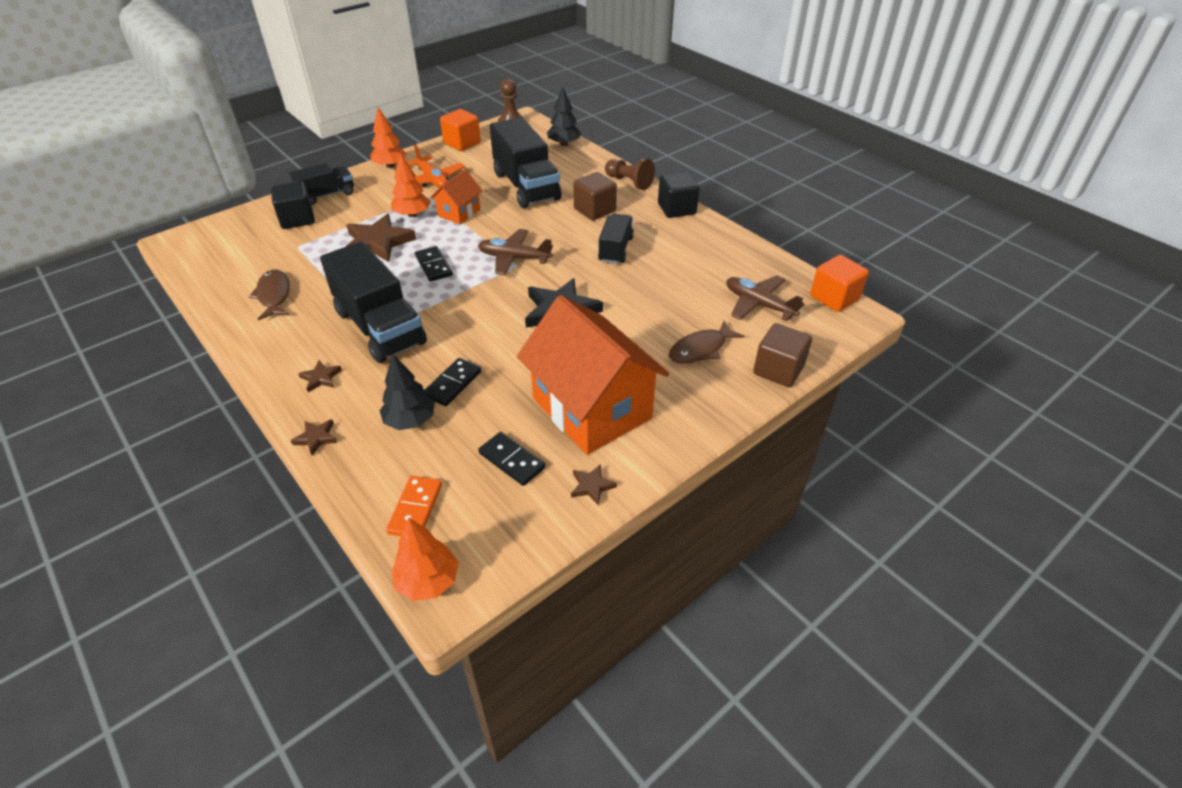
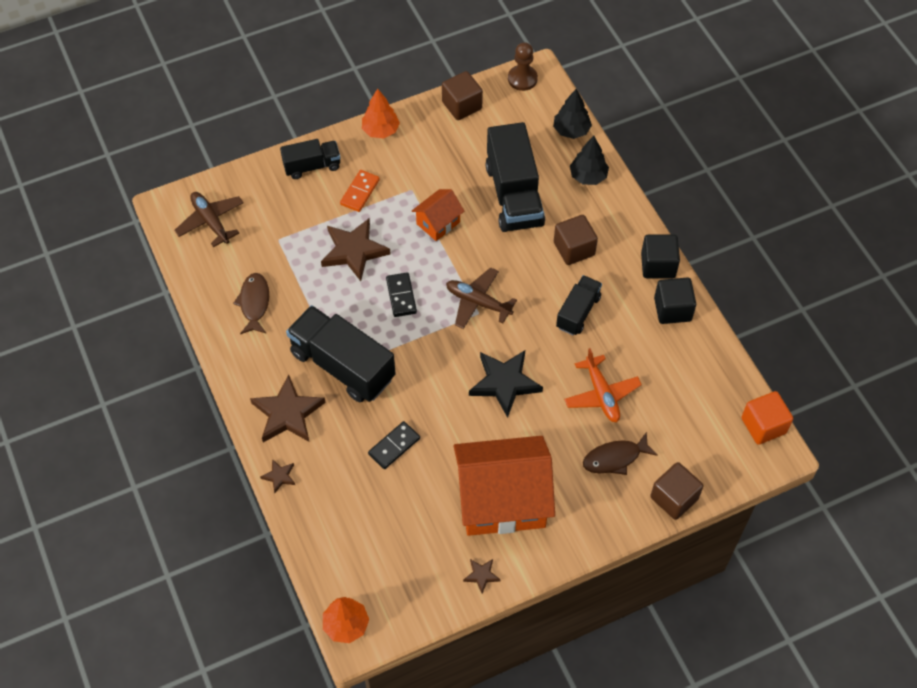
camera: 15 degrees right, 15 degrees up
(297, 219) = (281, 198): black cube -> black cube (672, 309)
(321, 378) = (287, 413): brown star -> brown star, size x2.13
(380, 327) = (342, 365): black truck -> black truck turned 150 degrees clockwise
(410, 421) = (354, 477): black tree -> black tree (588, 176)
(412, 215) = (392, 216): orange tree -> none
(415, 509) = (346, 562): orange domino -> orange domino (360, 192)
(432, 180) = (420, 164): orange plane -> orange plane (601, 394)
(462, 143) = (462, 105): orange cube -> brown cube
(512, 460) = (426, 536): black domino -> none
(592, 408) = (502, 500): orange house -> orange house turned 75 degrees counterclockwise
(629, 182) = (622, 212): brown pawn -> none
(758, 304) = (688, 417): brown plane -> brown plane (211, 221)

